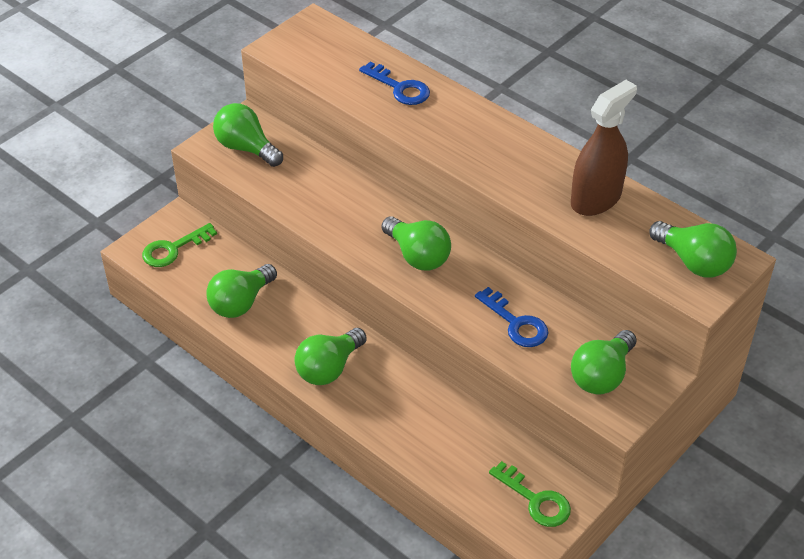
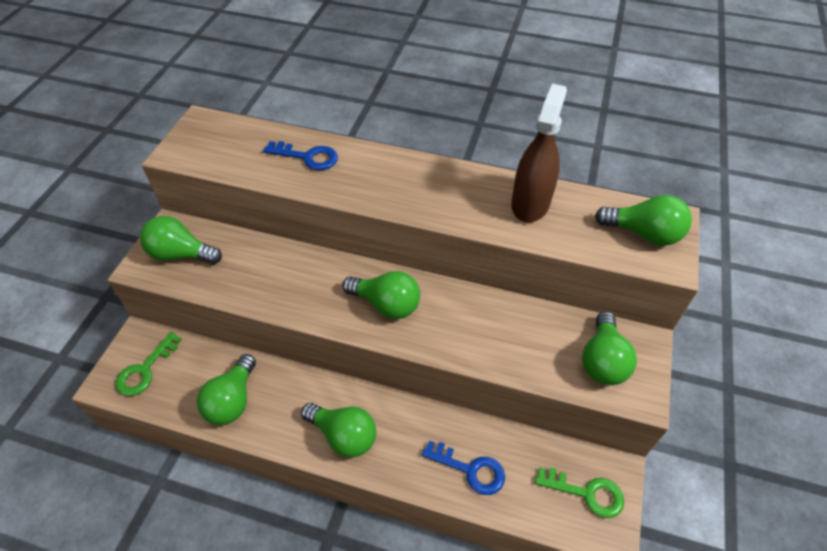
camera: 25 degrees left, 5 degrees up
(329, 368) = (343, 435): green light bulb -> green light bulb turned 75 degrees counterclockwise
(516, 323) = (504, 338): blue key -> blue key (470, 469)

